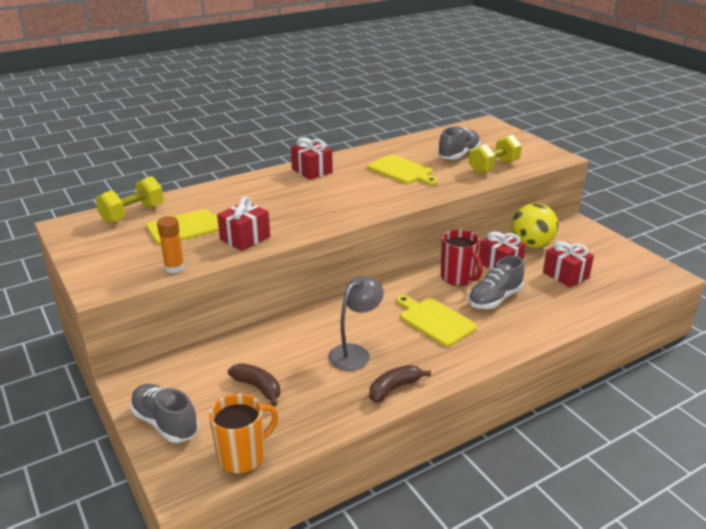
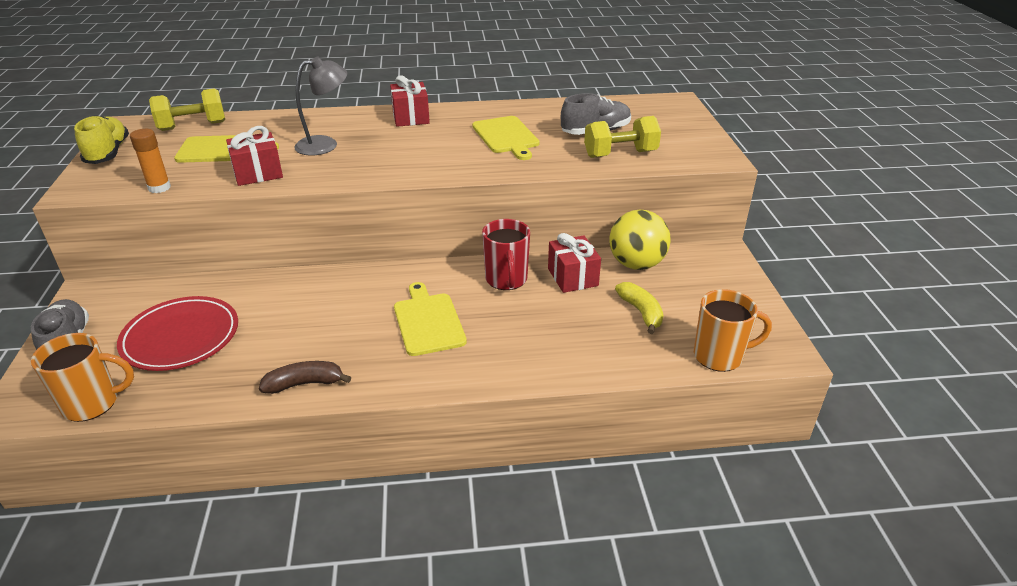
camera: 25 degrees right, 5 degrees up
(84, 252) = (108, 153): none -> yellow shoe
(258, 387) = (181, 337): brown banana -> red plate
(355, 353) = (308, 331): grey lamp -> grey lamp (325, 144)
(494, 299) = (522, 316): grey shoe -> none
(565, 275) = (641, 312): red gift -> yellow banana
(637, 288) = (719, 356): none -> orange mug

